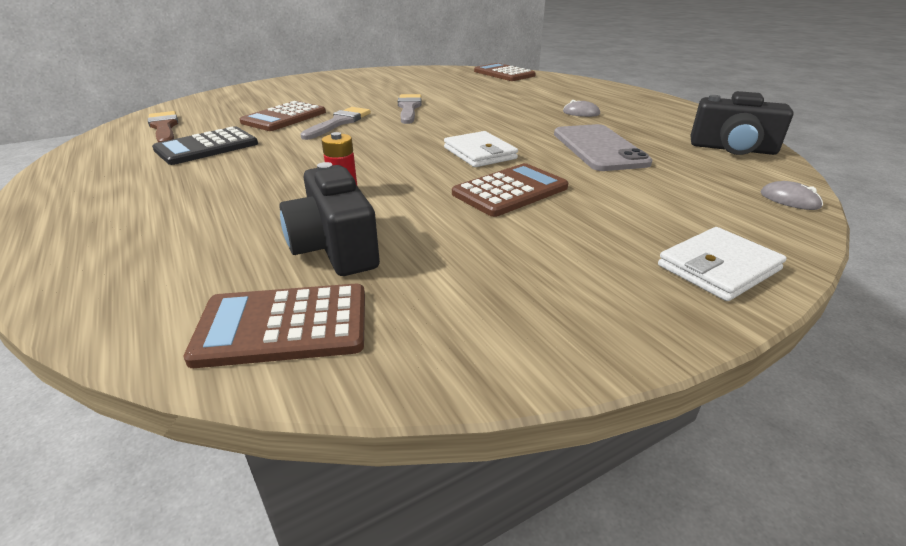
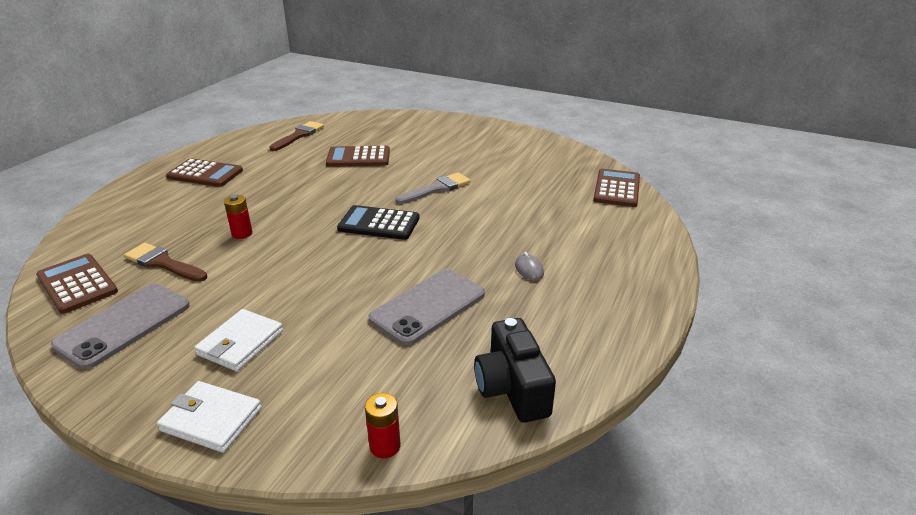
camera: 55 degrees right, 0 degrees up
(207, 147) = (278, 162): black calculator -> black calculator (379, 224)
(335, 247) = (163, 263): black camera -> brown brush
(339, 123) = (369, 179): grey brush -> none
(462, 298) = (124, 325): none -> grey phone
(480, 153) = (358, 255): white wallet -> white wallet (241, 343)
(510, 191) = (290, 292): brown calculator -> brown calculator (205, 174)
(789, 200) = (385, 446): grey mouse -> red battery

